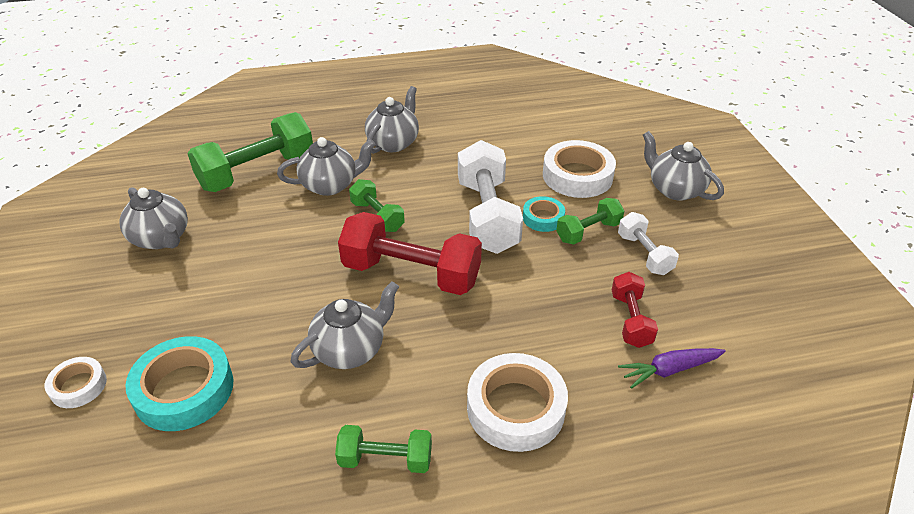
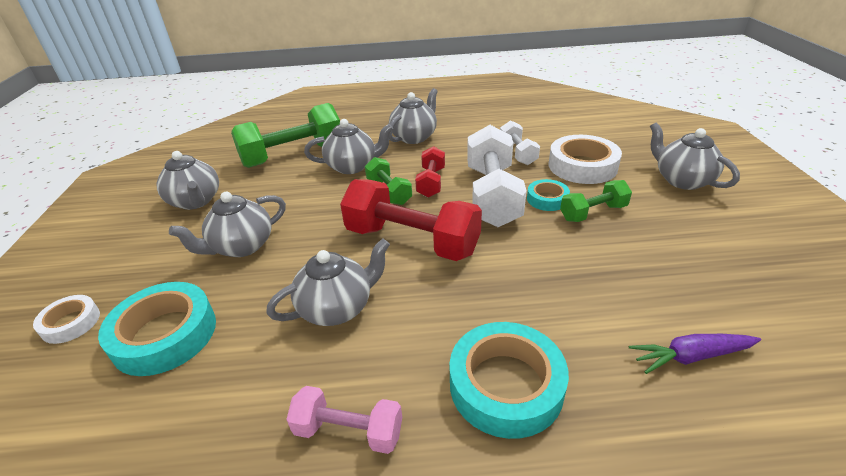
camera: 10 degrees right, 5 degrees down
(232, 290) = (241, 246): none -> grey teapot
(385, 459) = (348, 431): green dumbbell -> pink dumbbell
(515, 408) = (506, 385): white tape -> turquoise tape
(630, 320) = (641, 299): red dumbbell -> red dumbbell (431, 182)
(644, 254) = (653, 235): white dumbbell -> white dumbbell (517, 153)

